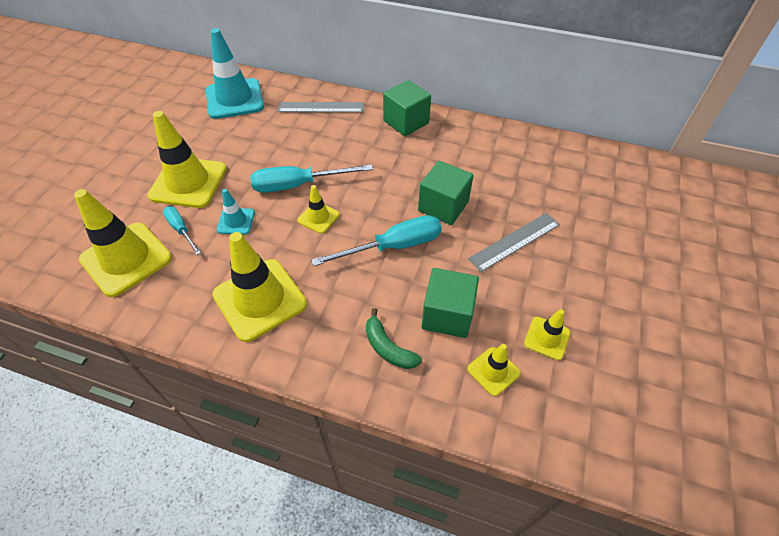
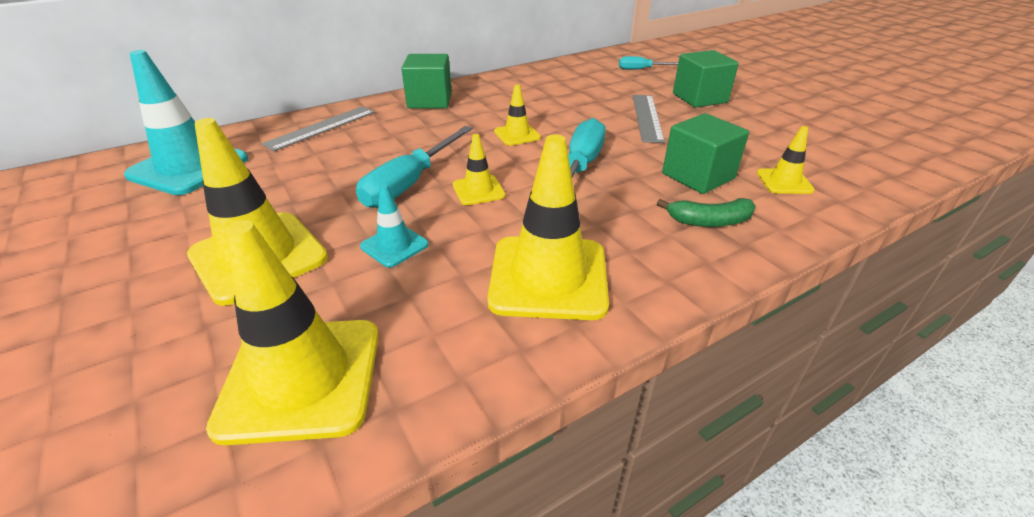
camera: 50 degrees left, 15 degrees down
(181, 230) = (334, 297): turquoise screwdriver -> turquoise screwdriver (642, 69)
(443, 206) = (563, 127): green cube -> green cube (699, 98)
(547, 338) = (767, 147): yellow traffic cone -> yellow traffic cone (517, 134)

